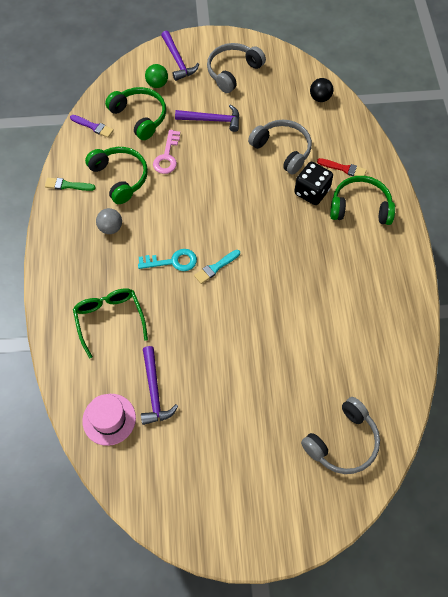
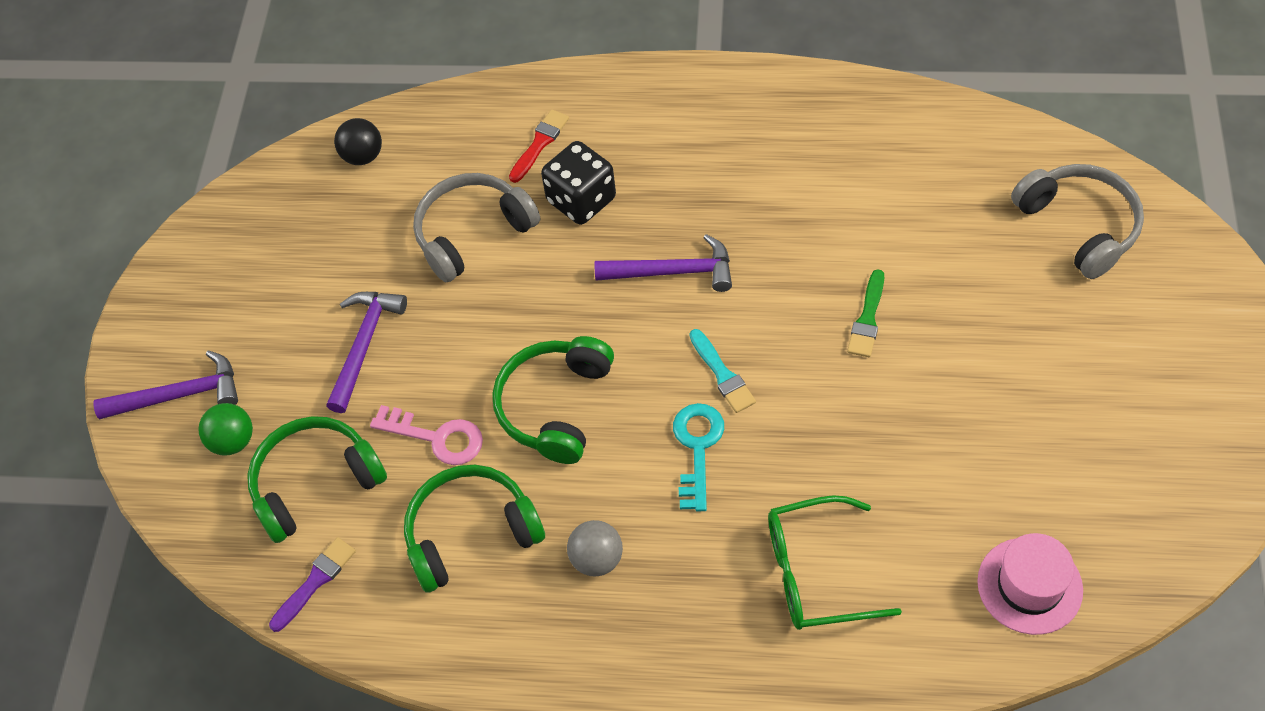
camera: 75 degrees left, 5 degrees down
(67, 185) = (466, 644): green brush -> green brush (867, 318)
(154, 391) = (976, 502): purple hammer -> purple hammer (673, 272)
(233, 71) = (246, 294): grey headphones -> none
(360, 207) = (629, 132): green headphones -> green headphones (555, 406)

